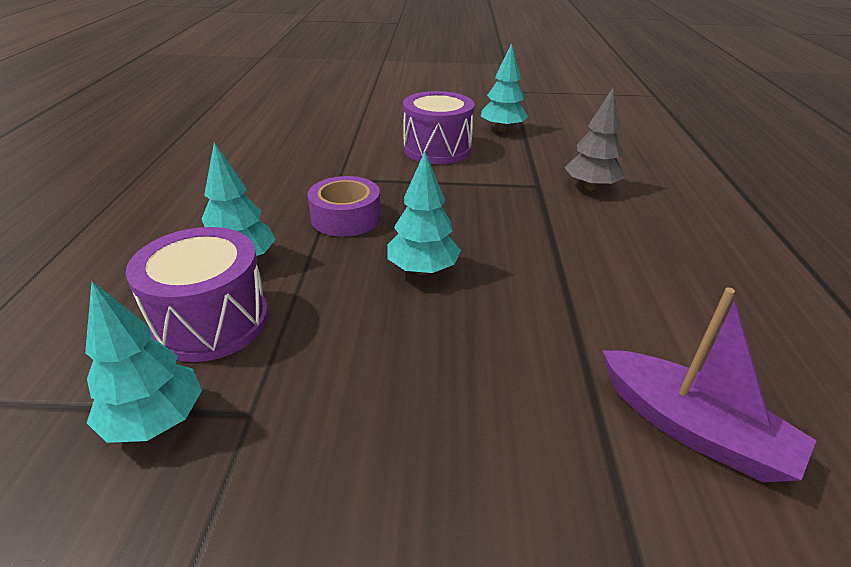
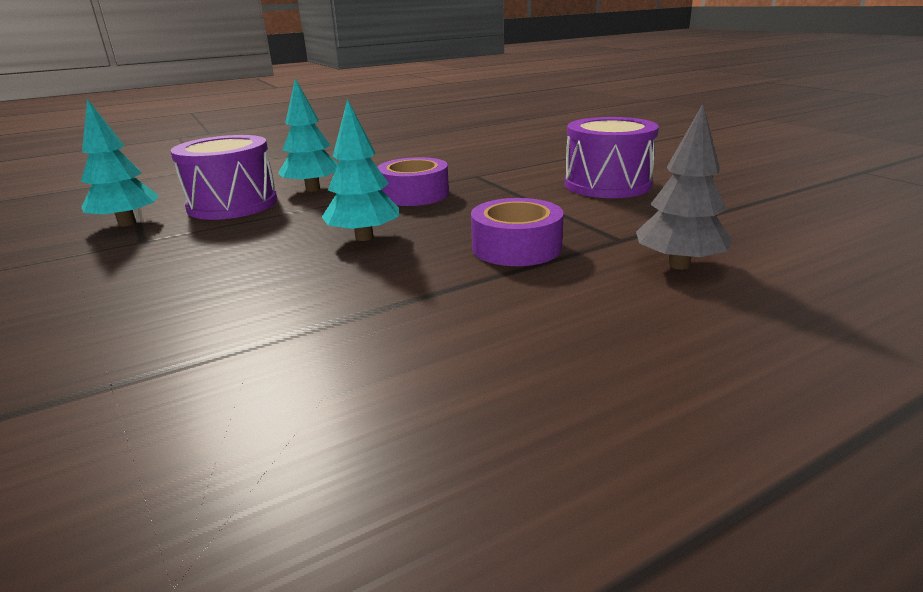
camera: 60 degrees right, 10 degrees down
(502, 129) = (729, 193): turquoise tree -> none
(515, 219) = (516, 247): none -> purple tape
(692, 428) = (184, 423): purple boat -> none

